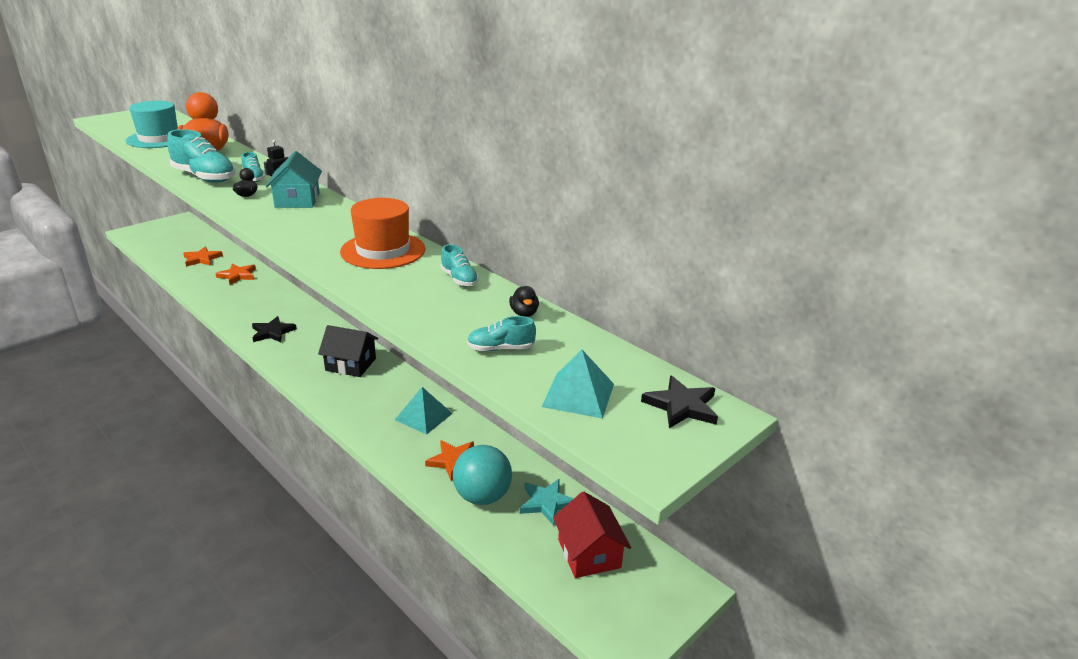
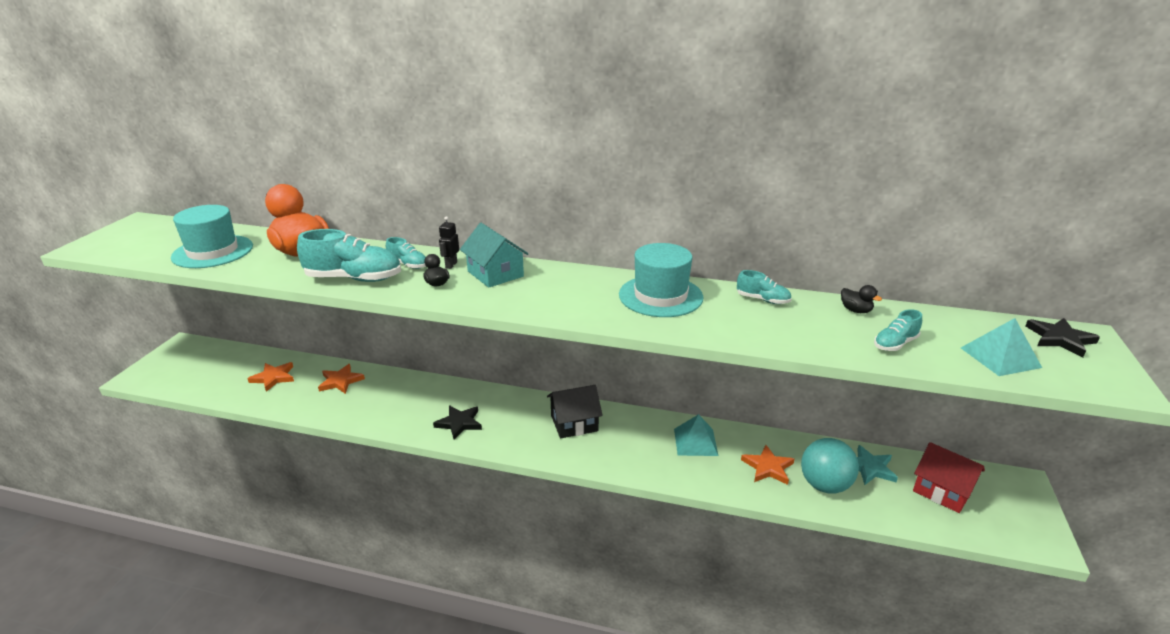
camera: 30 degrees left, 0 degrees up
(383, 250) = (660, 296): orange hat -> turquoise hat

